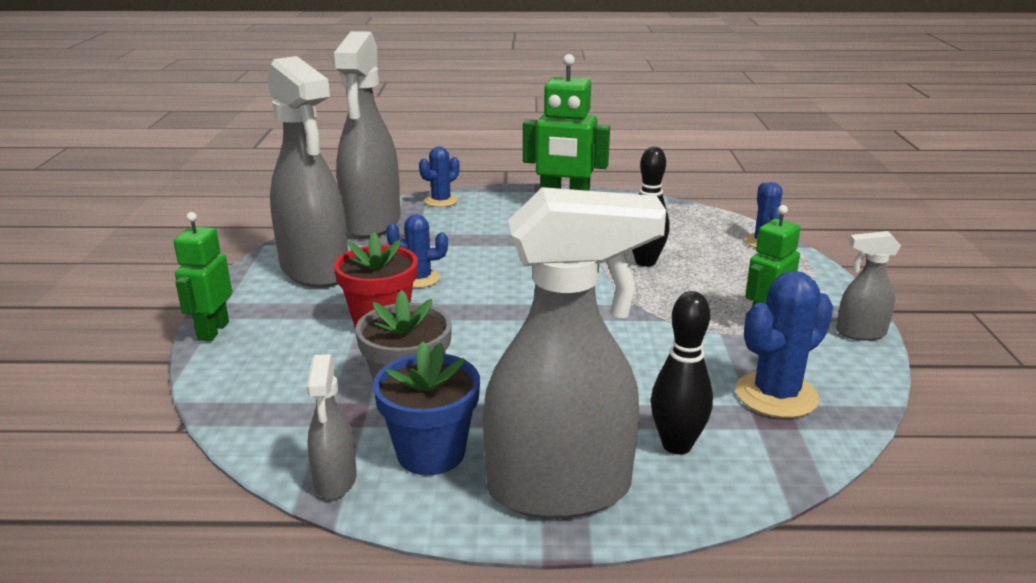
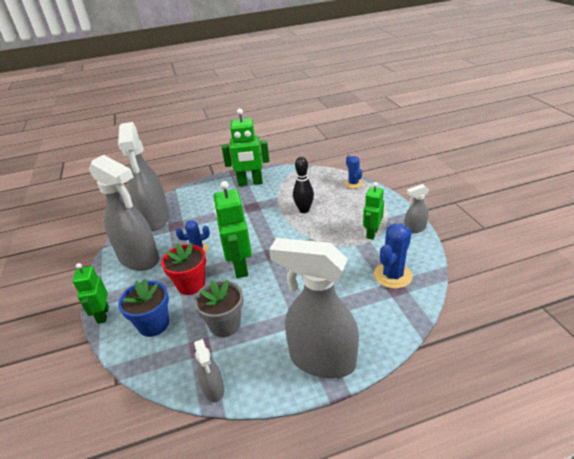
camera: 15 degrees left, 10 degrees up
(431, 453) = (252, 358): blue flower pot -> blue flower pot (153, 324)
(441, 201) = (185, 194): blue cactus -> none
(480, 317) = (239, 267): none -> green robot
(561, 490) = (321, 360): grey spray bottle -> grey spray bottle turned 135 degrees counterclockwise
(676, 445) = (361, 317): black bowling pin -> none

